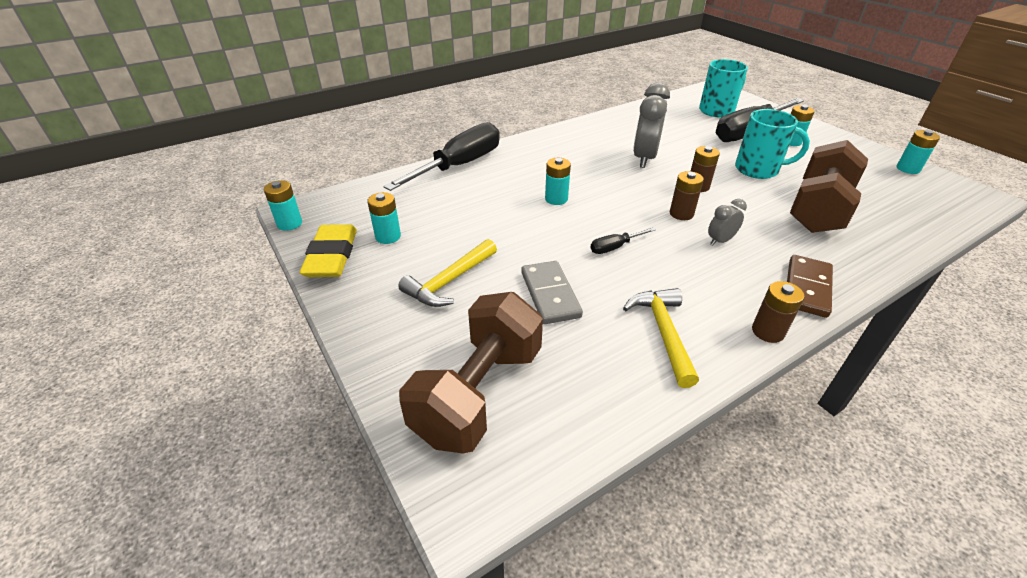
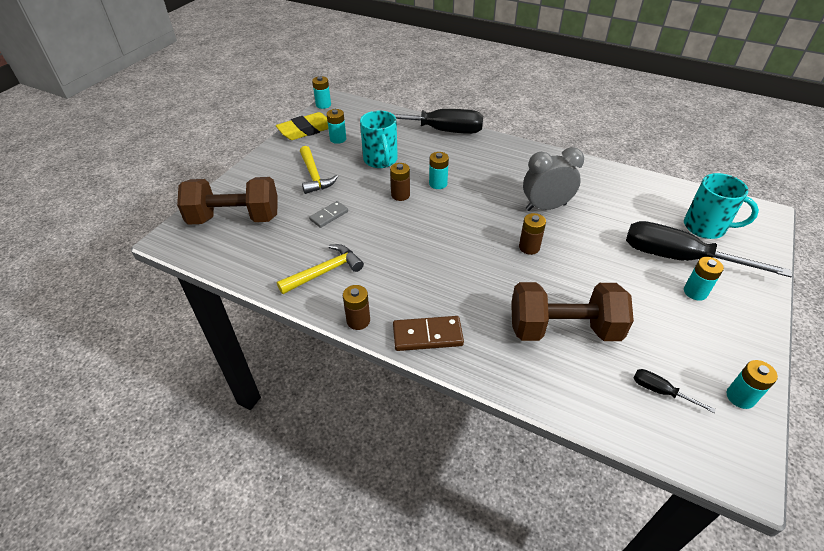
camera: 60 degrees right, 5 degrees up
(450, 281) = (314, 176): yellow hammer -> yellow hammer turned 120 degrees counterclockwise
(550, 294) = (329, 215): grey domino -> grey domino, size x0.66
(614, 247) = (400, 227): black screwdriver -> black screwdriver (660, 391)
(681, 214) = (475, 248): brown battery -> brown battery (400, 195)
(720, 241) = (454, 276): grey clock -> none
(758, 170) = (601, 278): turquoise mug -> turquoise mug (380, 160)

